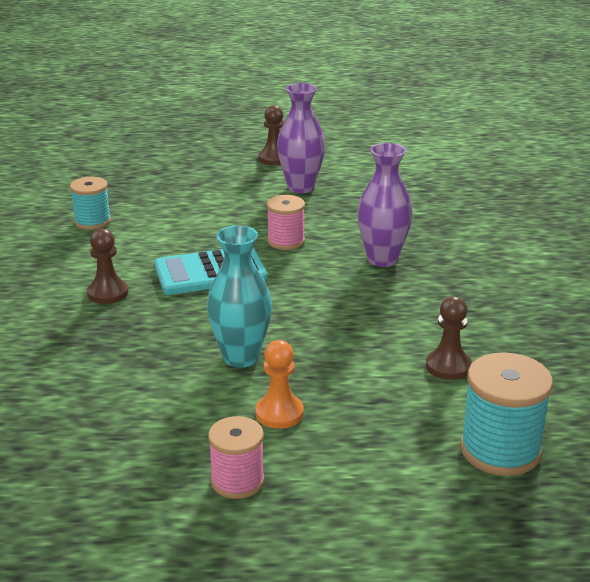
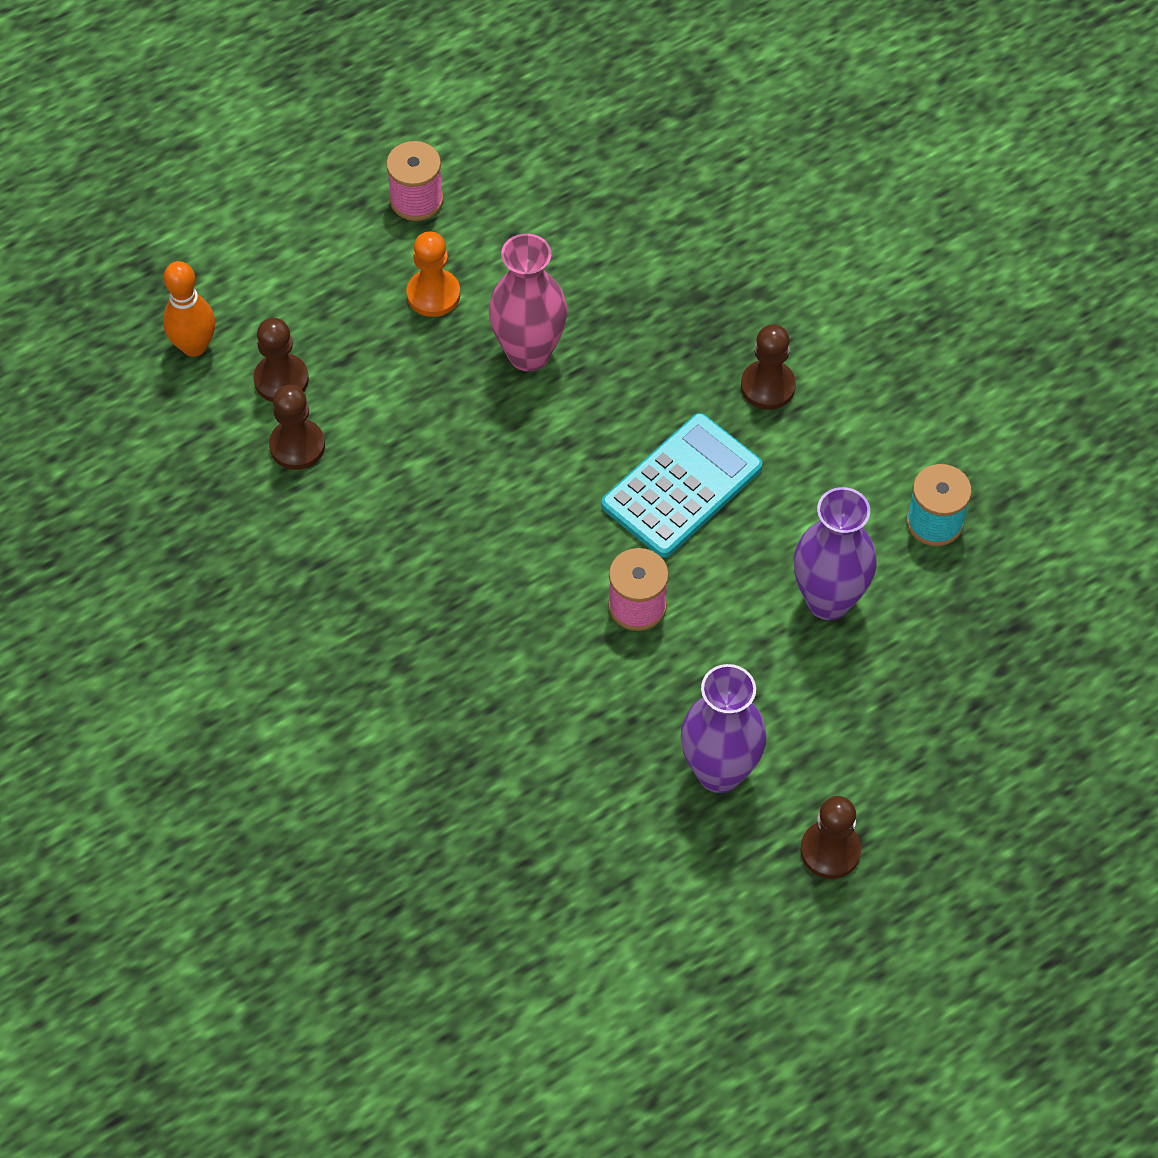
camera: 150 degrees right, 30 degrees up
(241, 357) = (529, 353): turquoise vase -> pink vase
(382, 259) = (482, 626): purple vase -> purple vase (828, 600)
(438, 405) = (281, 380): none -> brown pawn
(500, 450) = (194, 346): turquoise spool -> orange bowling pin

